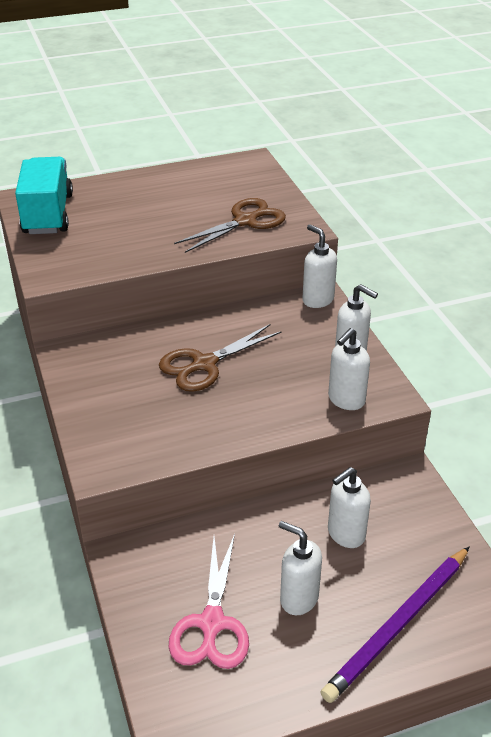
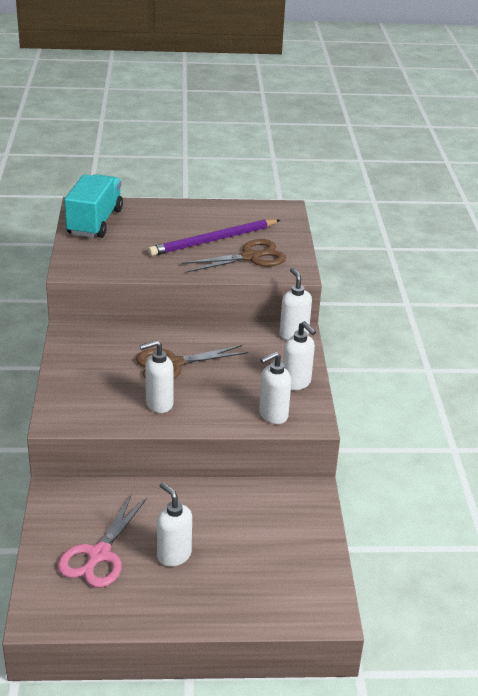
camera: 15 degrees right, 5 degrees down
(345, 534) = (235, 520): white soap dispenser -> white soap dispenser (158, 404)
(398, 625) = (242, 593): purple pencil -> purple pencil (213, 240)

